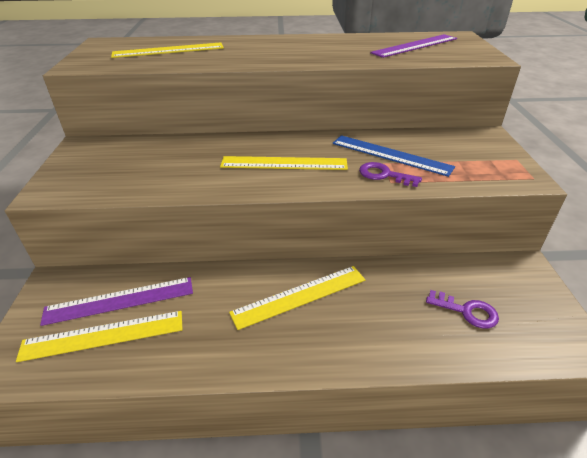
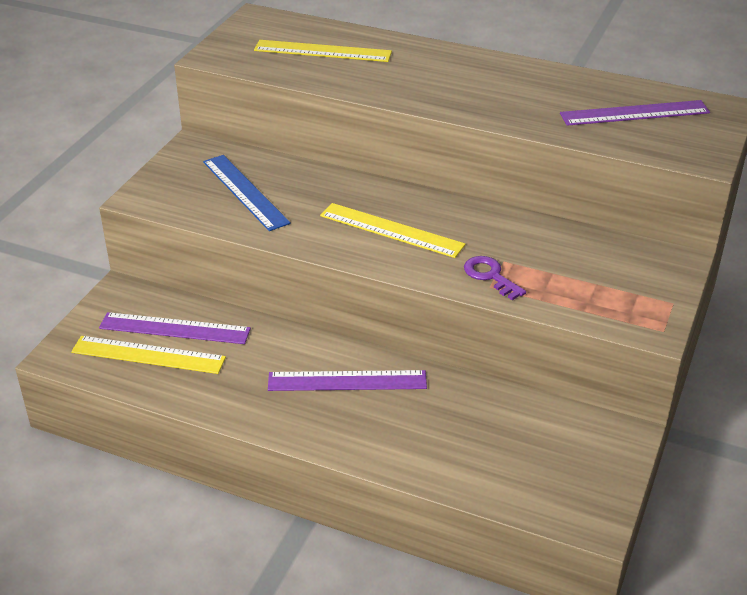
camera: 25 degrees right, 0 degrees up
(299, 296) = (347, 381): yellow ruler -> purple ruler
(390, 155) = (522, 254): blue ruler -> blue ruler (245, 192)
(467, 311) = (508, 452): purple key -> none

